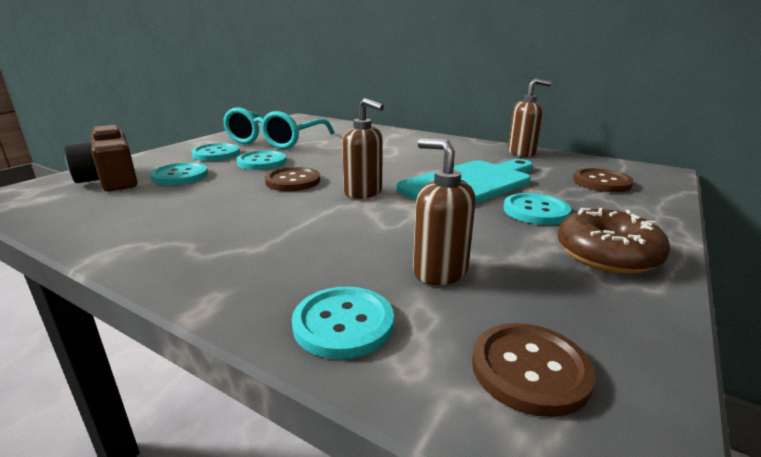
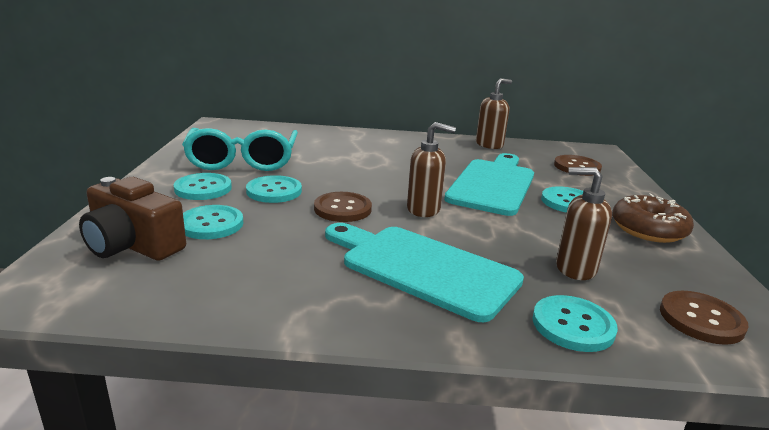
camera: 30 degrees left, 0 degrees up
(281, 236) = (423, 268): none -> turquoise cutting board

